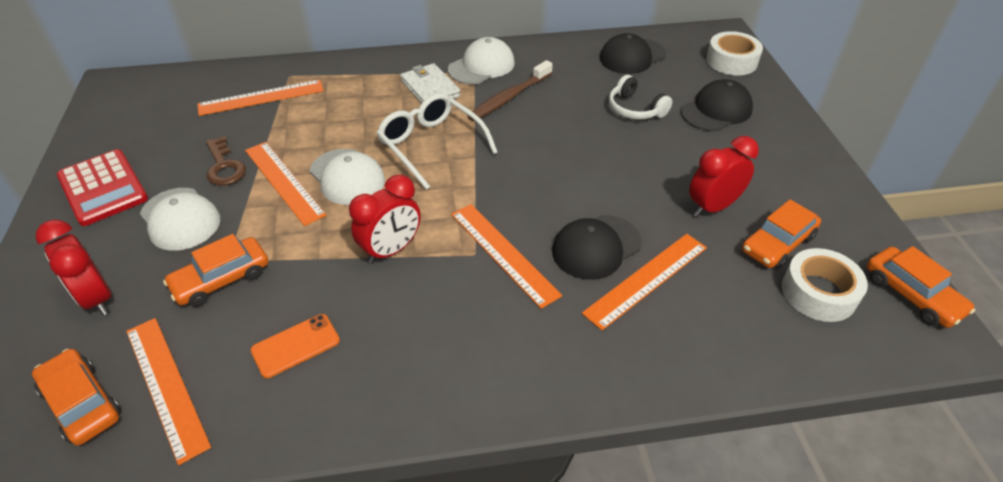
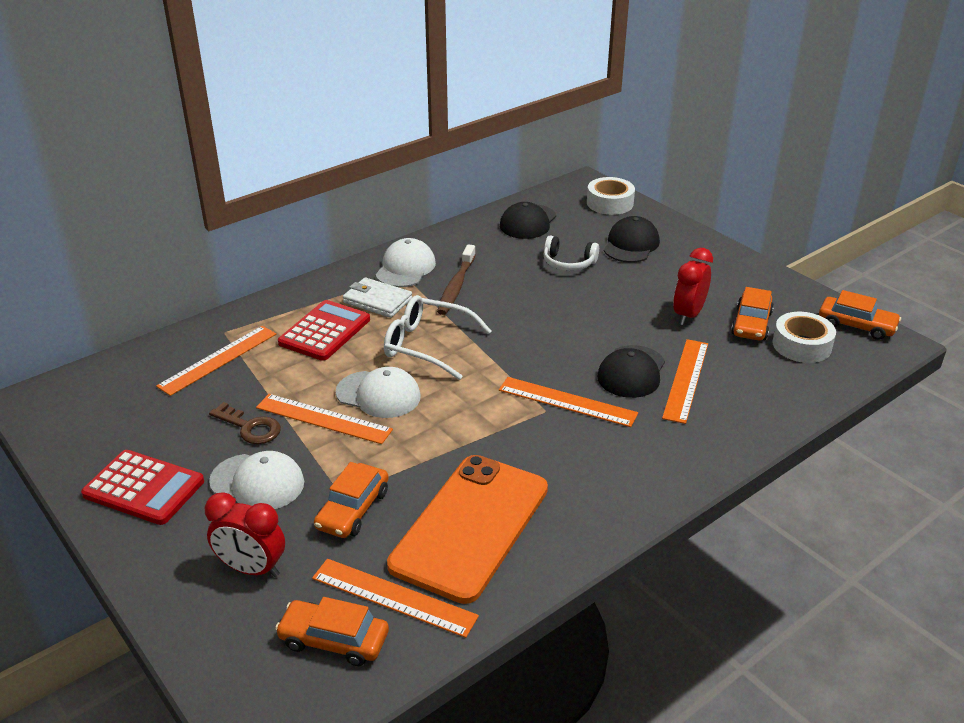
camera: 30 degrees left, 10 degrees down
(295, 345) = (470, 526): orange phone -> orange phone, size x2.42
(362, 102) = (325, 331): none -> red calculator
(391, 250) = (476, 433): red clock -> none

